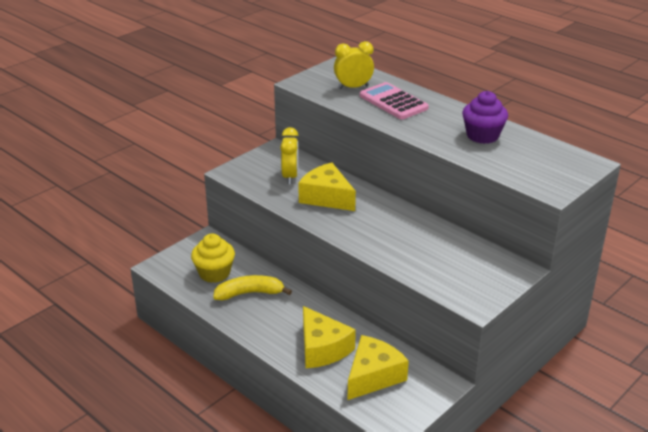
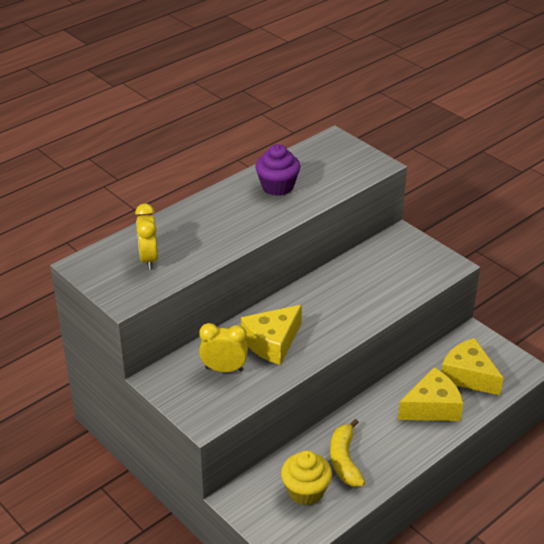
camera: 85 degrees left, 5 degrees up
(393, 102) = (193, 233): pink calculator -> none

